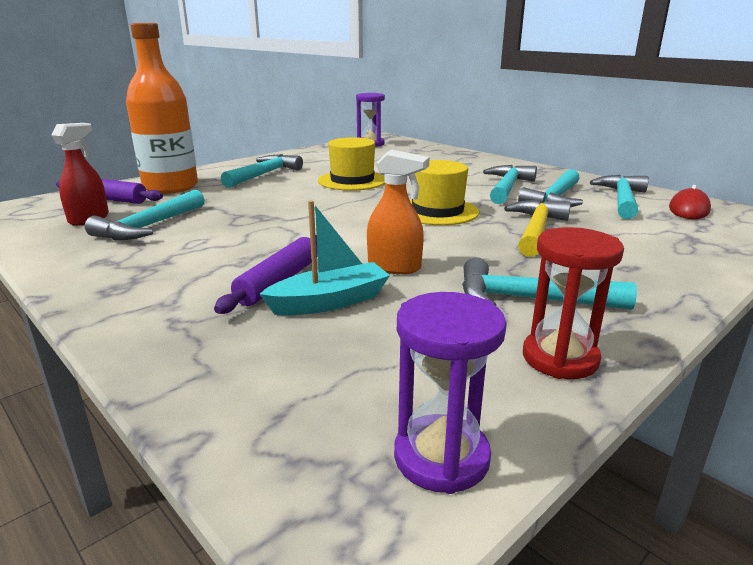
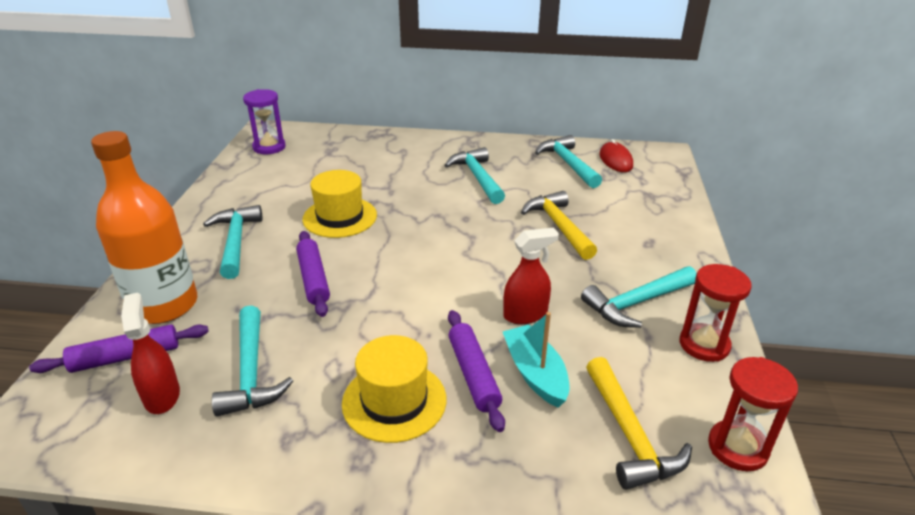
camera: 40 degrees left, 10 degrees up
(274, 201) = (313, 279): none -> purple rolling pin
(329, 302) = (535, 373): turquoise boat -> turquoise boat turned 45 degrees counterclockwise
(334, 379) = (629, 434): none -> yellow hammer
(394, 267) = (525, 314): orange spray bottle -> red spray bottle
(437, 211) = (468, 232): yellow hat -> yellow hat (394, 401)
(441, 457) = (737, 448): purple hourglass -> red hourglass
(554, 199) = (526, 180): turquoise hammer -> none

